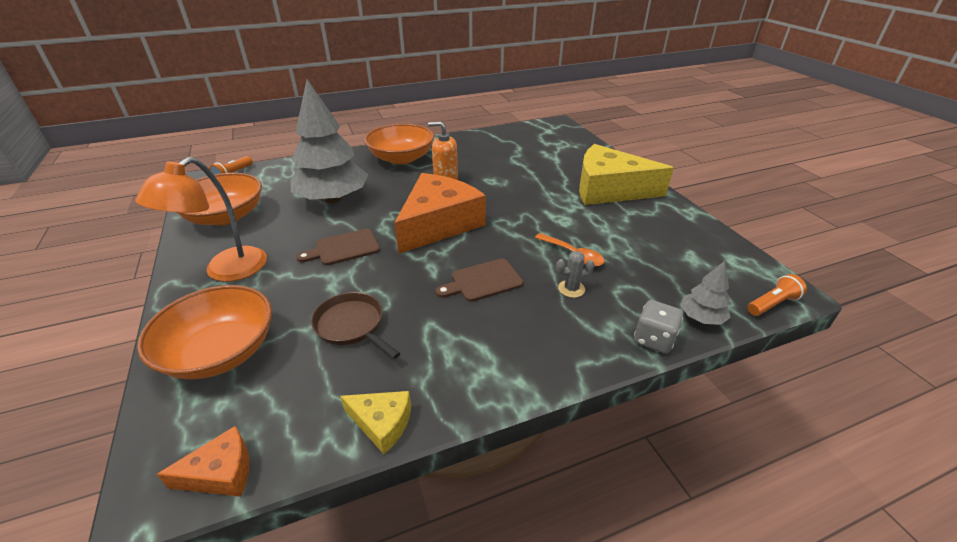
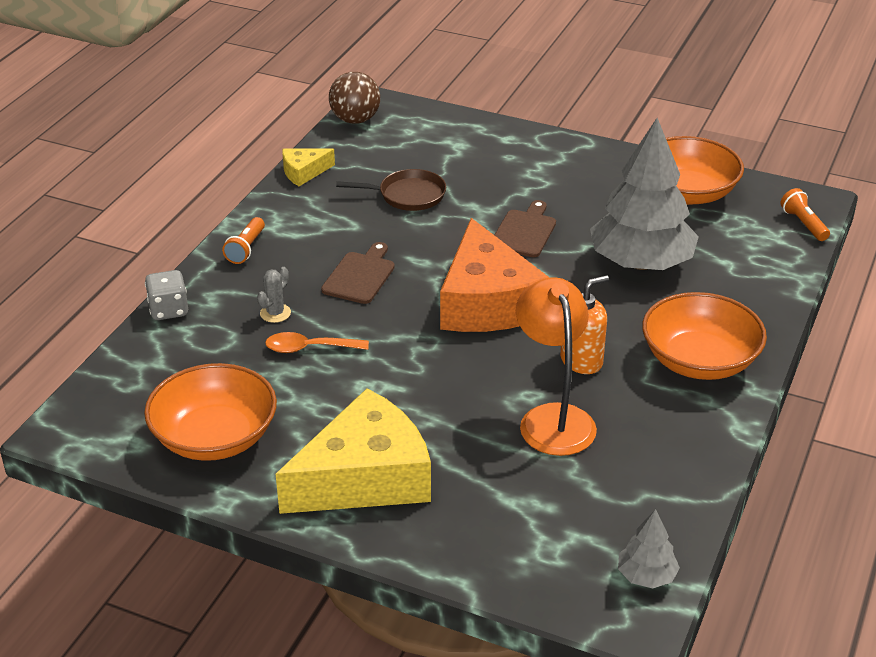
camera: 135 degrees right, 0 degrees up
(220, 352) = (461, 142): orange bowl -> orange bowl (215, 437)
(221, 473) = (355, 120): orange cheese -> brown ball
(226, 271) = (572, 168): orange lamp -> orange lamp (553, 418)
(701, 318) = (138, 352): grey tree -> grey tree (646, 576)
(772, 304) = (74, 405): orange flashlight -> orange flashlight (246, 249)

